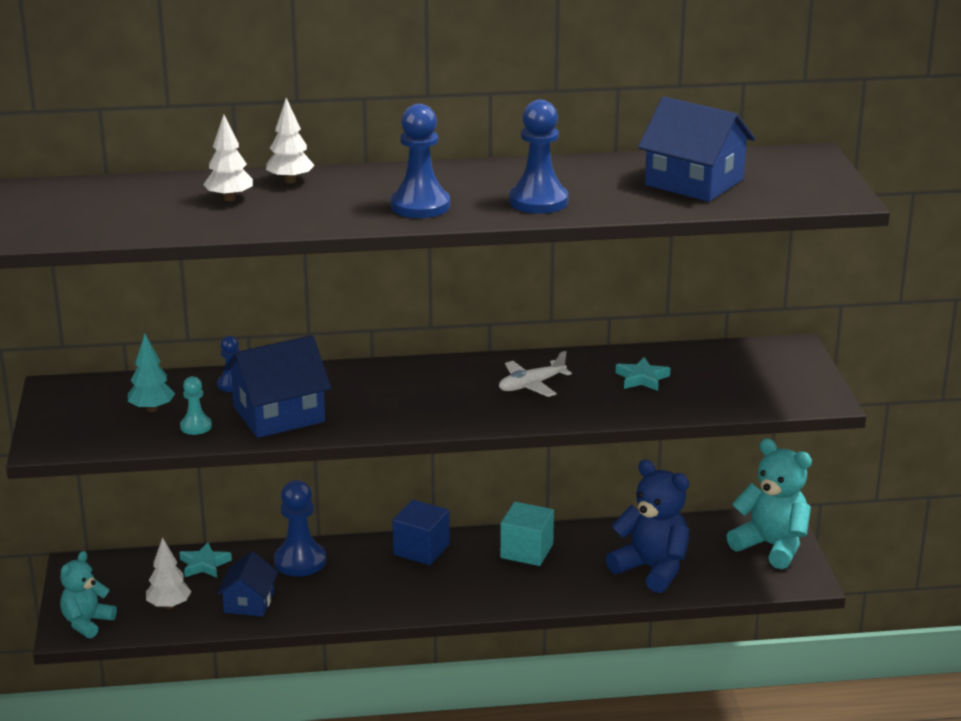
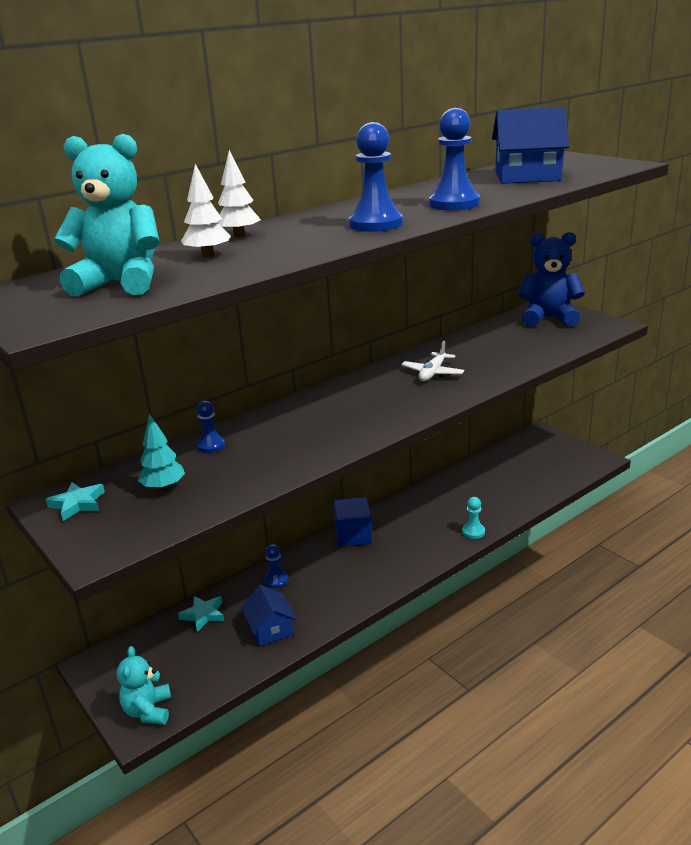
camera: 30 degrees left, 0 degrees up
(169, 606) = (207, 662): white tree -> none
(196, 426) = (221, 487): turquoise pawn -> turquoise pawn (473, 531)
(278, 414) = (279, 453): blue house -> none
(300, 561) = (276, 580): blue pawn -> blue pawn, size x0.55
(526, 551) = (422, 508): turquoise cube -> none
(642, 378) = (494, 347): turquoise star -> turquoise star (78, 504)
(652, 569) = (510, 487): blue teddy bear -> blue teddy bear (548, 318)
(771, 546) = (556, 448): turquoise teddy bear -> turquoise teddy bear (121, 283)

